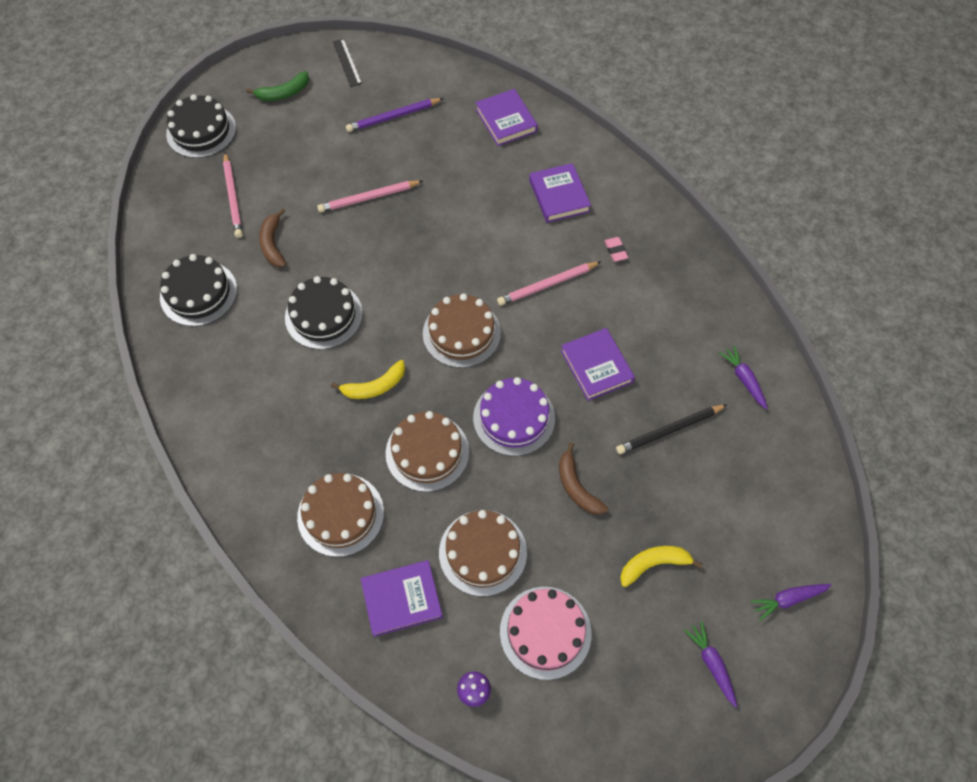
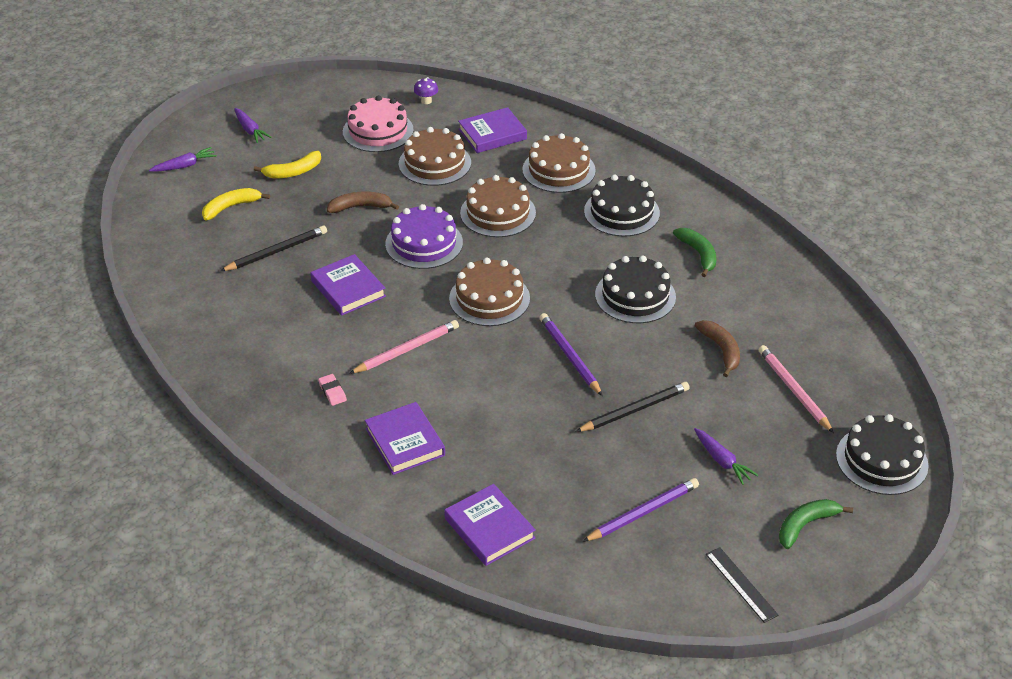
camera: 170 degrees right, 20 degrees down
(198, 293) = (773, 298): black cake -> black cake (621, 212)
(241, 358) = (698, 254): none -> green banana
(369, 198) = (634, 410): pink pencil -> black pencil
(375, 386) = (561, 249): yellow banana -> yellow banana (231, 207)
(405, 257) = (570, 356): none -> purple pencil
(577, 487) = (360, 207): brown banana -> brown banana turned 60 degrees counterclockwise
(744, 379) = (199, 296): purple carrot -> purple carrot (722, 461)

